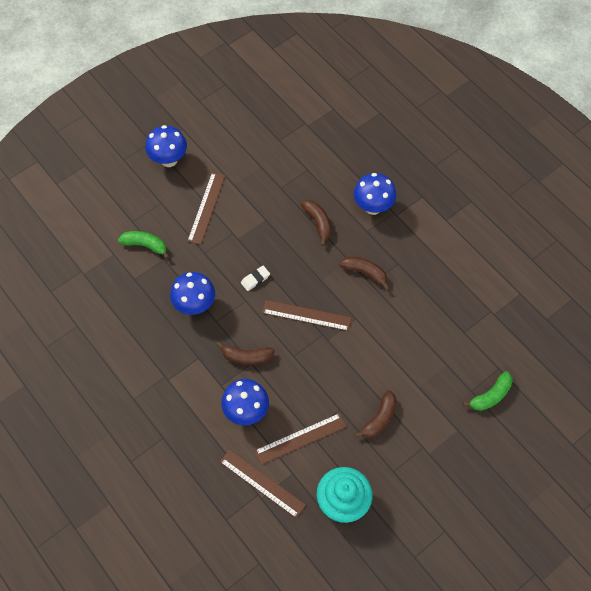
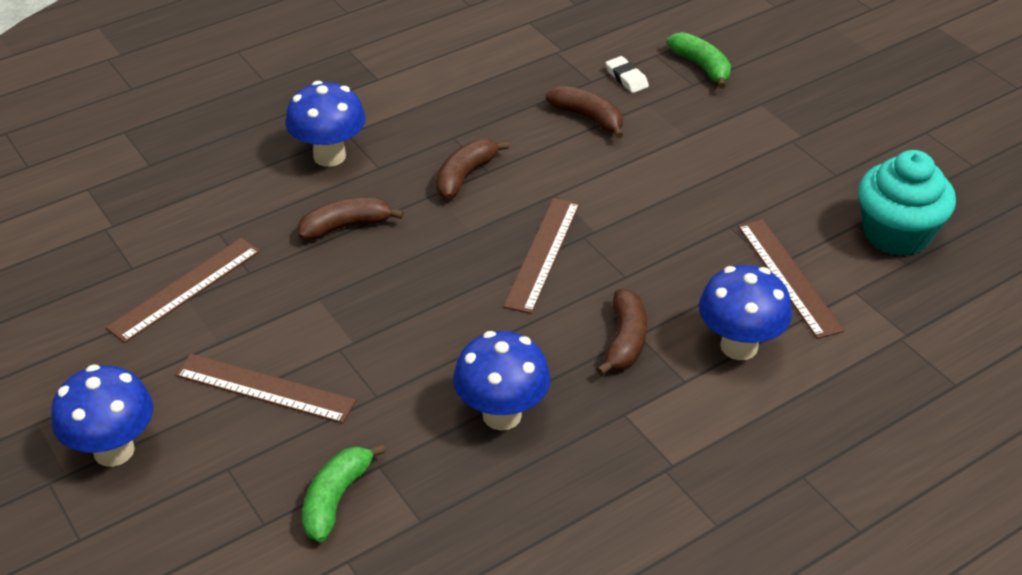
camera: 85 degrees left, 20 degrees down
(255, 279) = (455, 320): white eraser -> white eraser (626, 78)
(262, 483) = (878, 331): brown ruler -> brown ruler (185, 289)
(379, 419) = (746, 182): brown banana -> brown banana (588, 118)

